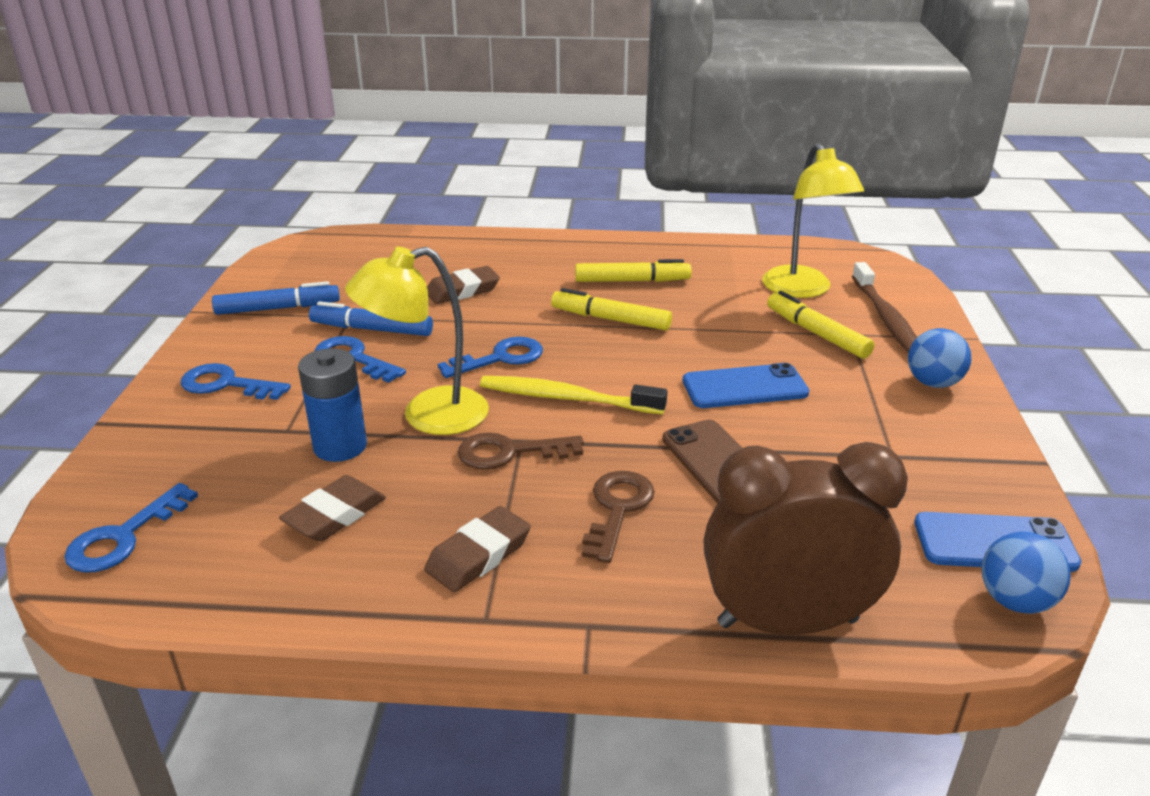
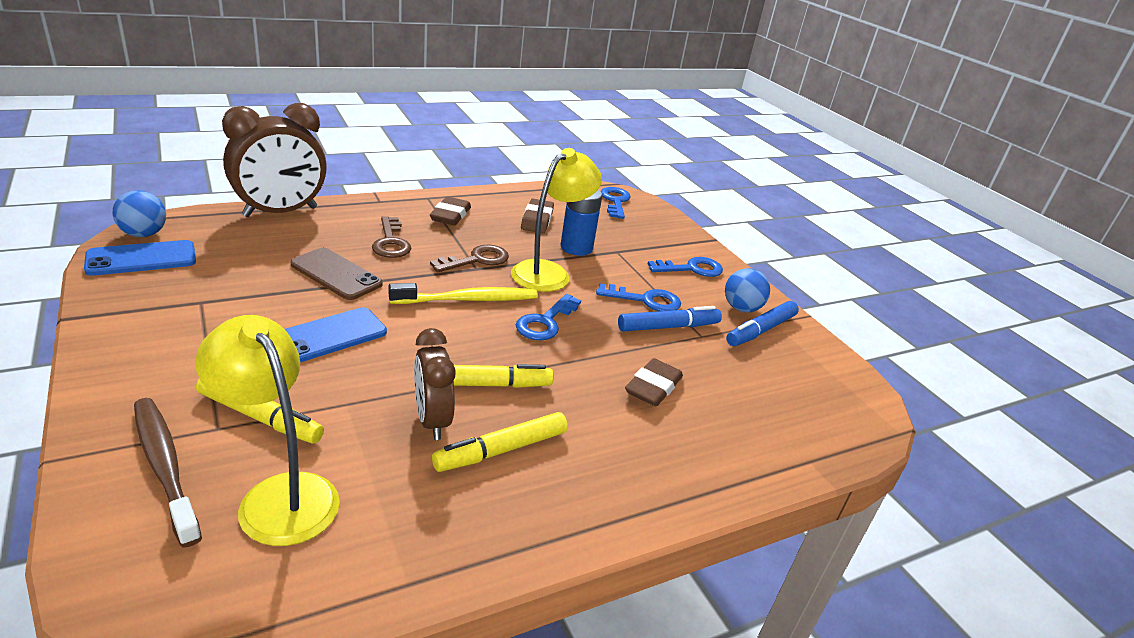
camera: 145 degrees right, 0 degrees up
(675, 306) = (432, 420): none -> brown clock
(933, 383) = (136, 378): blue ball -> blue ball (741, 308)

